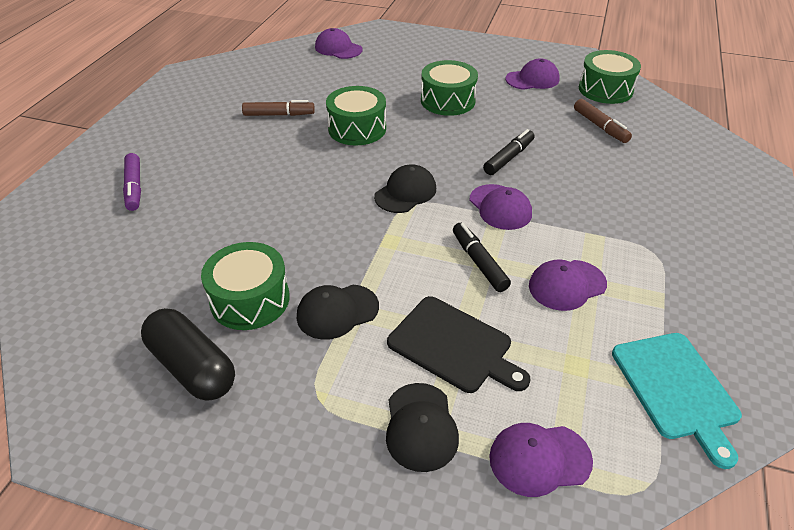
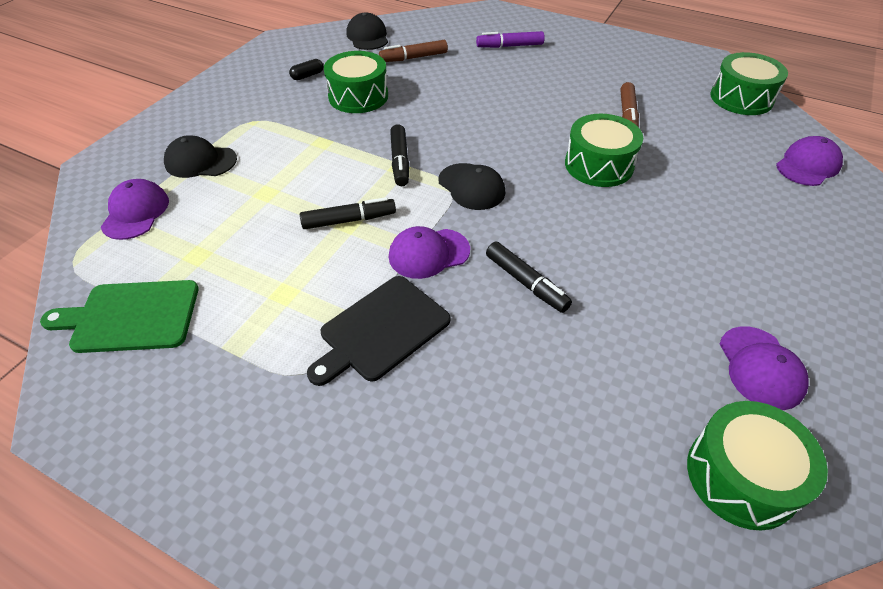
camera: 100 degrees right, 5 degrees up
(192, 367) = (307, 76): black capsule -> black capsule, size x0.44
(337, 311) = (326, 134): black cap -> black cap (367, 36)
(378, 243) = (400, 161): none -> black marker
(447, 101) = (672, 250): green drum -> green drum (741, 98)
(453, 346) = (260, 188): black cutting board -> black cutting board (381, 330)
(567, 285) = (290, 276): purple cap -> none
(600, 126) = (604, 418): brown marker -> brown marker (413, 58)
(676, 389) = (131, 316): turquoise cutting board -> green cutting board

